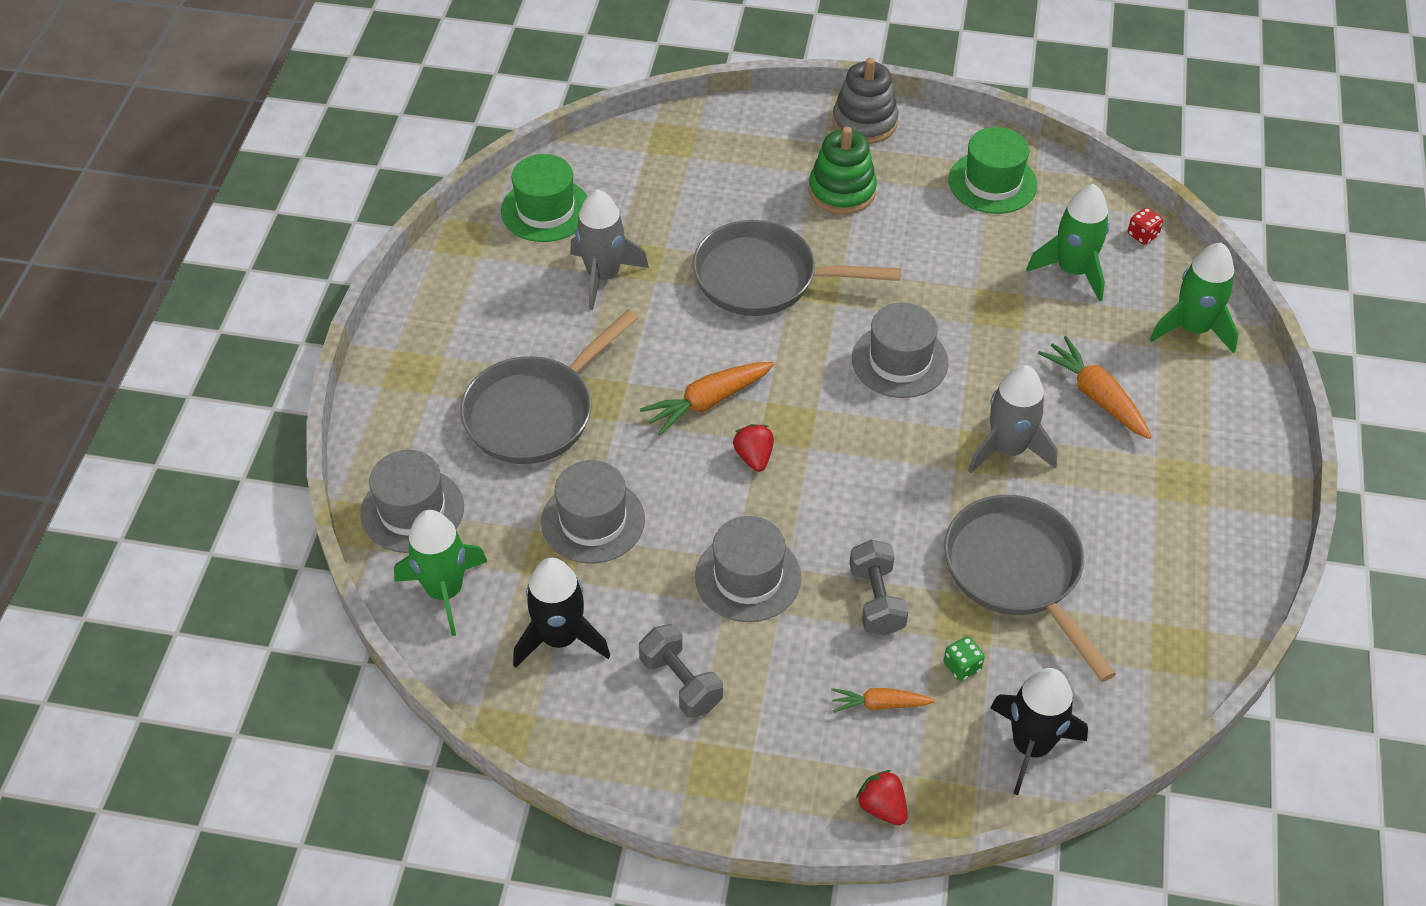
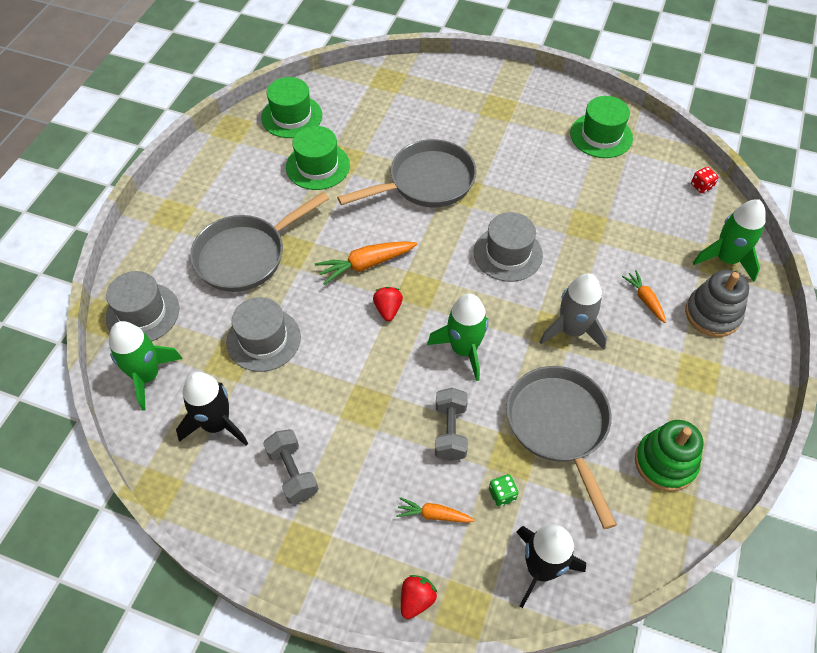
camera: 10 degrees right, 5 degrees up
(603, 276) = (317, 166): grey rocket -> green hat
(748, 577) = (361, 399): grey hat -> none
(764, 278) = (426, 182): grey pan -> grey pan turned 135 degrees clockwise
(842, 191) = (494, 128): green stacking toy -> green stacking toy (665, 462)
(864, 122) = (521, 84): grey stacking toy -> grey stacking toy (712, 314)
(882, 807) = (416, 599): red strawberry -> red strawberry turned 60 degrees clockwise
(1073, 270) = (646, 205): green rocket -> green rocket (464, 349)
(1095, 396) = (644, 299): orange carrot -> orange carrot, size x0.62

